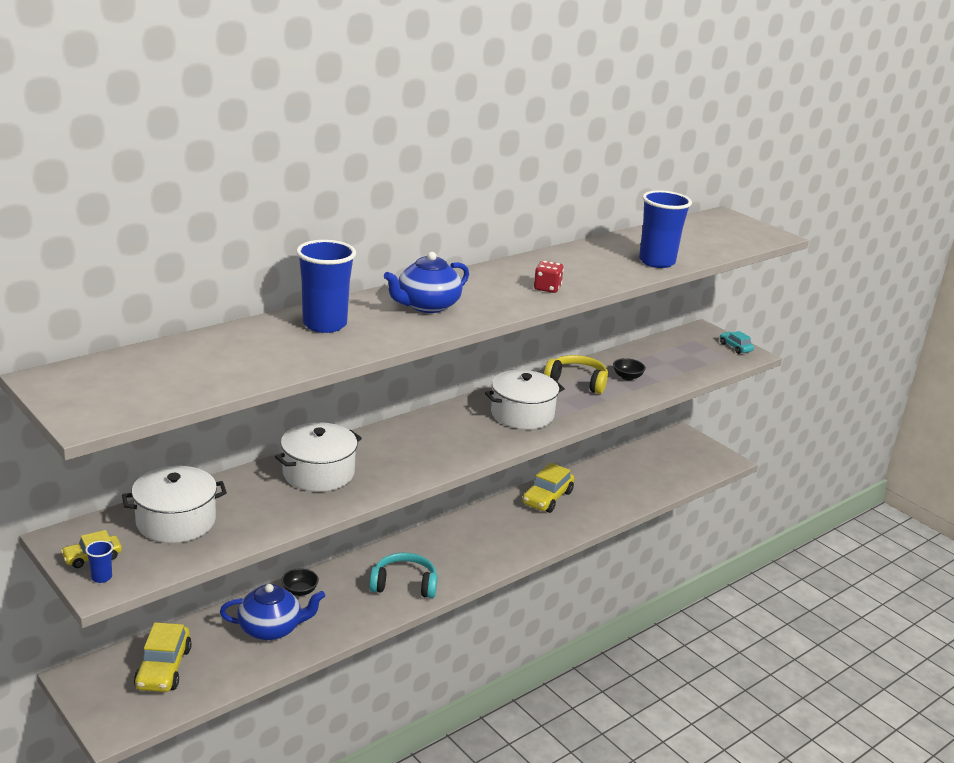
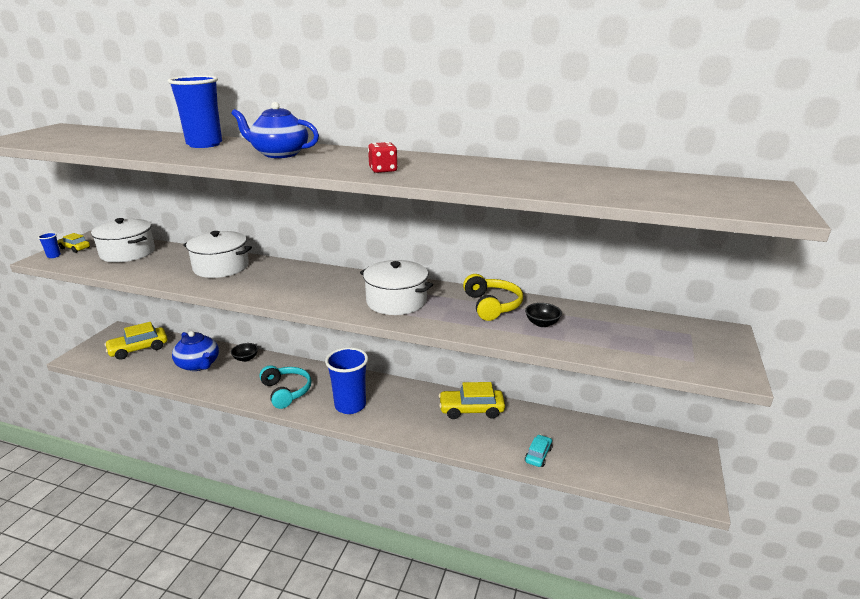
camera: 60 degrees right, 0 degrees up
(656, 262) = (541, 186): blue cup -> blue cup (350, 405)
(735, 347) = (728, 360): turquoise car -> turquoise car (538, 455)

